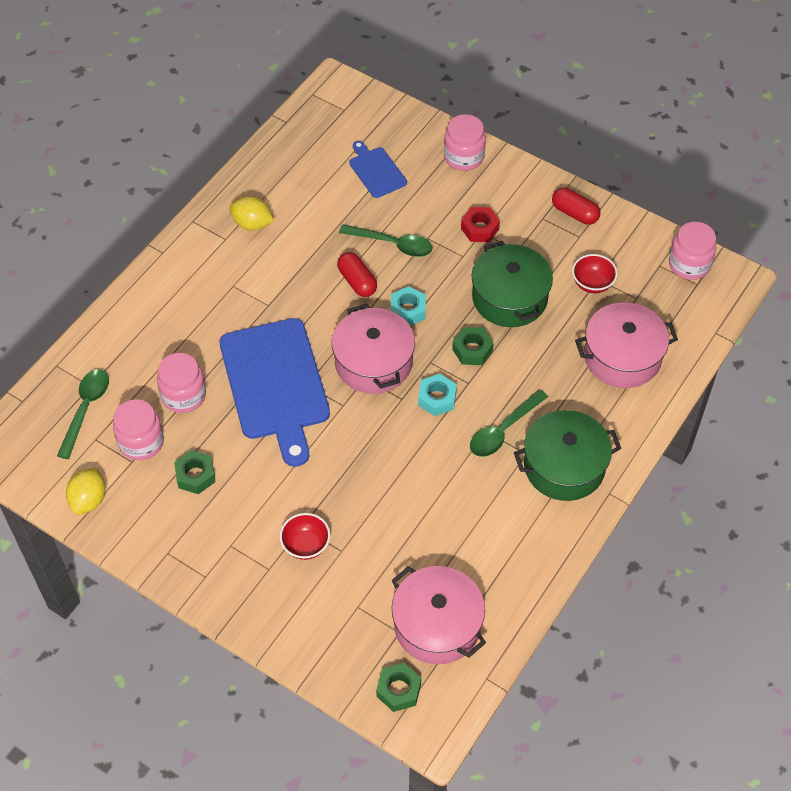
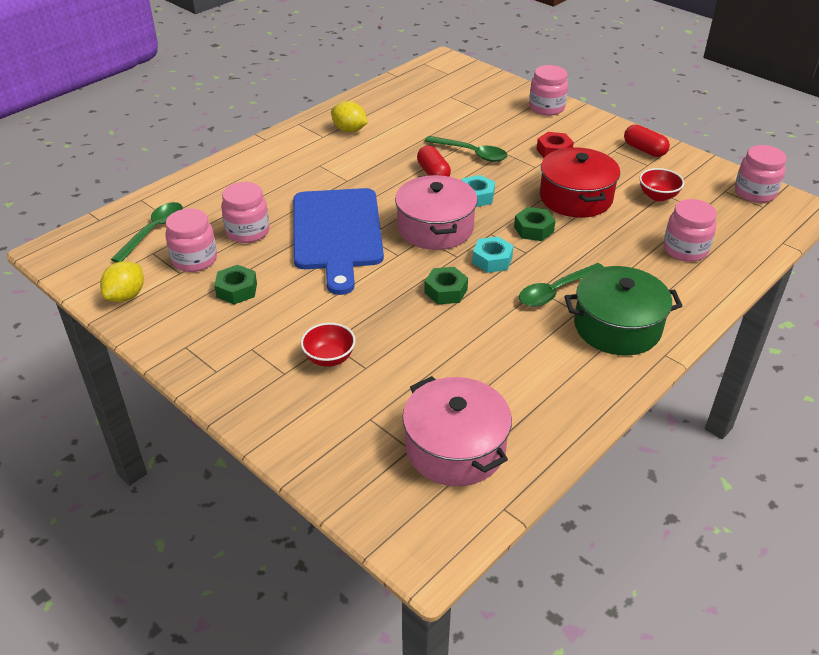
camera: 10 degrees right, 15 degrees down
(376, 171) = (467, 109): blue cutting board -> none
(398, 690) = (397, 505): green nut -> green nut (445, 291)
(509, 297) = (575, 198): green pot -> red pot
(622, 357) = (685, 250): pink pot -> pink jar

